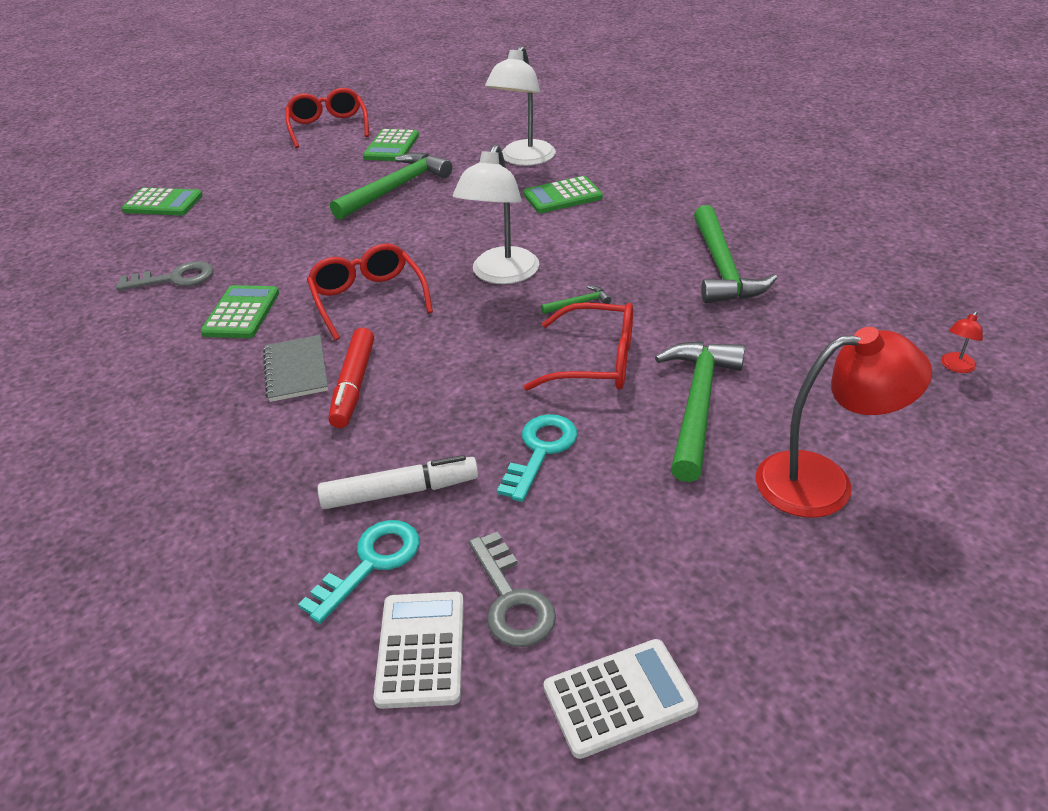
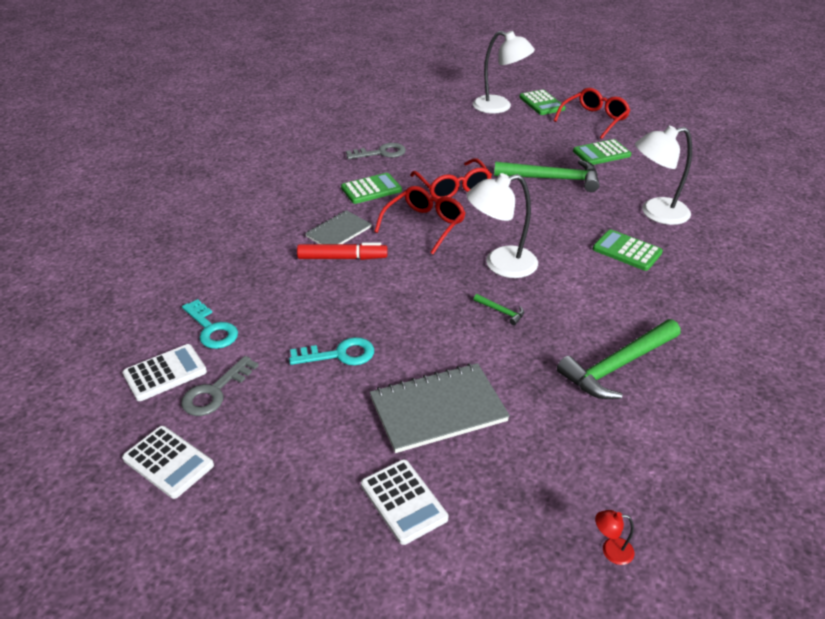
camera: 55 degrees right, 0 degrees up
(163, 203) = (445, 112): green calculator -> green calculator (541, 103)
(175, 278) = (381, 153): grey key -> grey key turned 60 degrees counterclockwise
(214, 167) = (499, 107): none -> white lamp
(354, 385) = (342, 258): red marker -> red marker turned 150 degrees counterclockwise
(371, 563) = (212, 329): turquoise key -> turquoise key turned 45 degrees clockwise
(400, 491) = (269, 315): white marker -> none
(595, 362) = (444, 344): red glasses -> red glasses (453, 187)
(698, 405) = (438, 409): green hammer -> grey notebook
(823, 482) = (403, 501): red lamp -> white calculator

